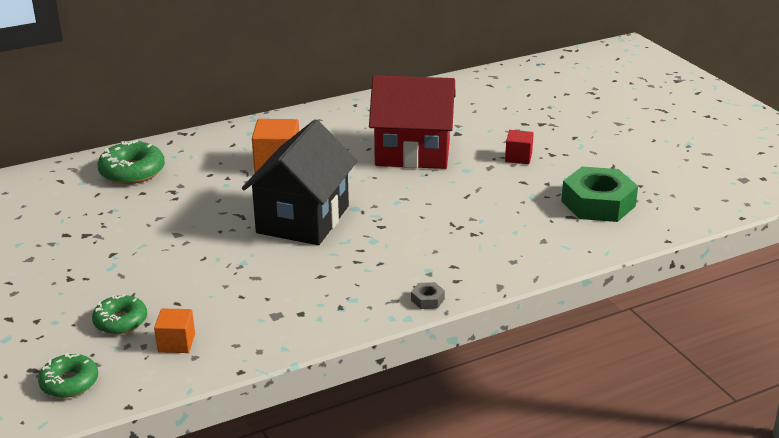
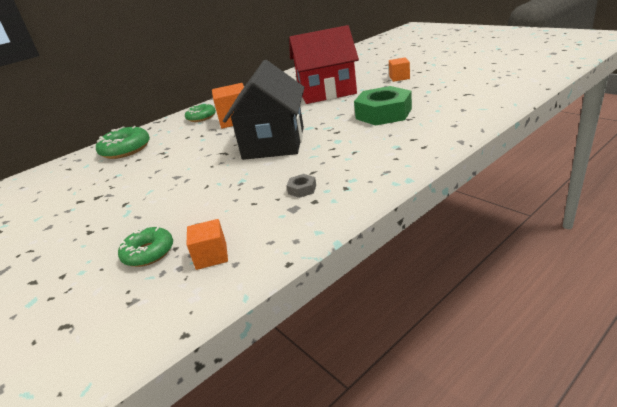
camera: 10 degrees left, 0 degrees up
(69, 382) = (109, 328): green donut -> green donut (201, 117)
(427, 300) = (413, 163): grey nut -> grey nut (302, 189)
(518, 157) = (399, 78): red cube -> orange cube
(598, 203) = (477, 84): green nut -> green nut (383, 113)

